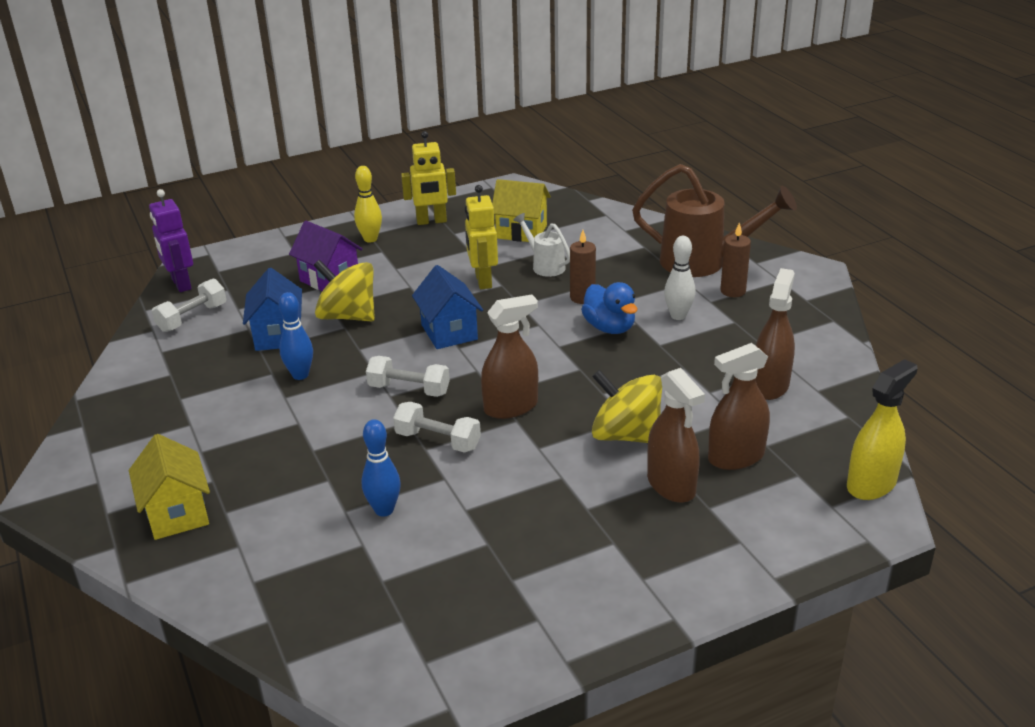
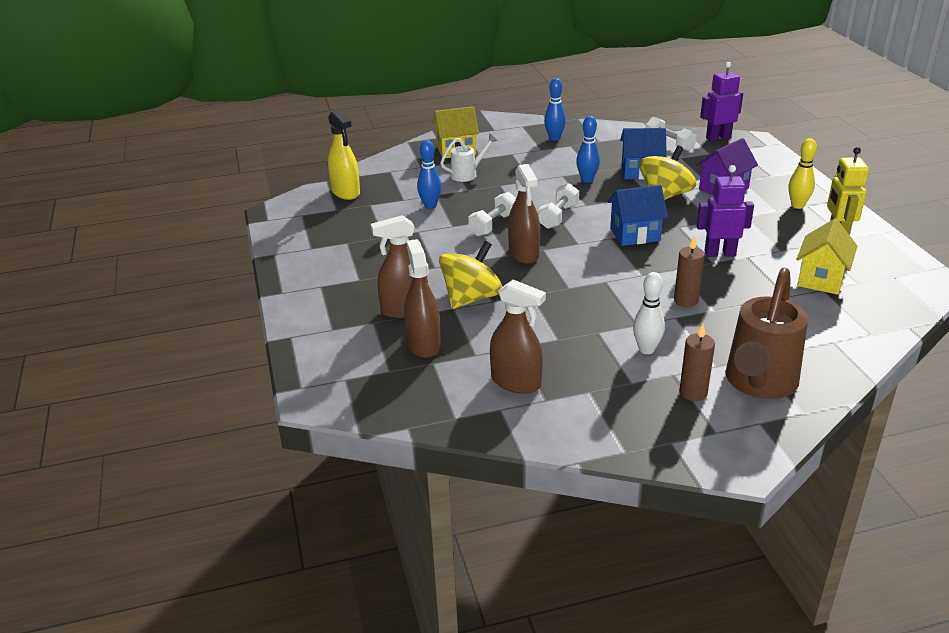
camera: 100 degrees right, 0 degrees up
(150, 415) = (554, 138): none -> blue bowling pin
(483, 281) = (720, 253): yellow robot -> purple robot
(544, 265) = (749, 286): white watering can -> white watering can (468, 174)
(609, 328) = (630, 309): blue duck -> none
(871, 484) = (359, 406): yellow spray bottle -> yellow spray bottle (346, 192)

